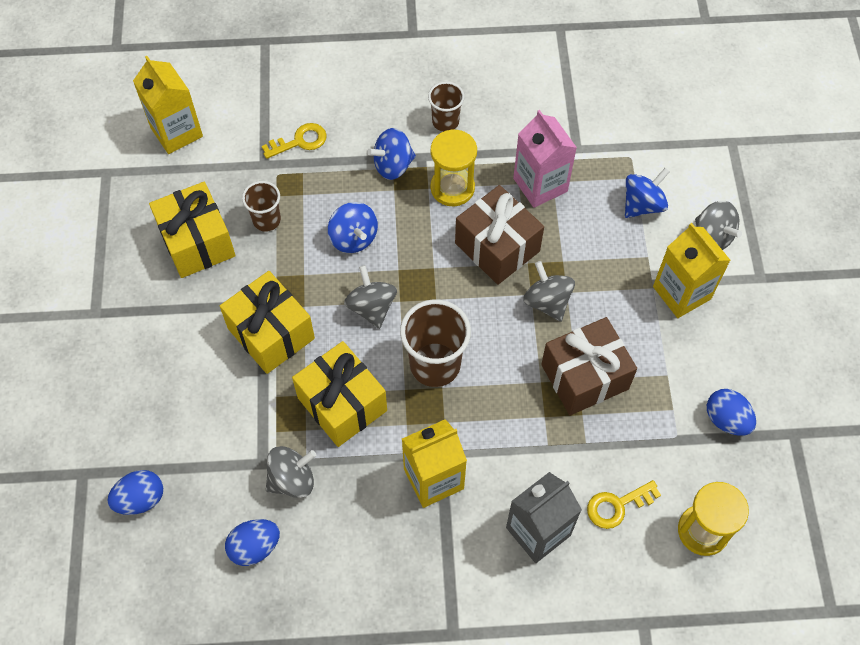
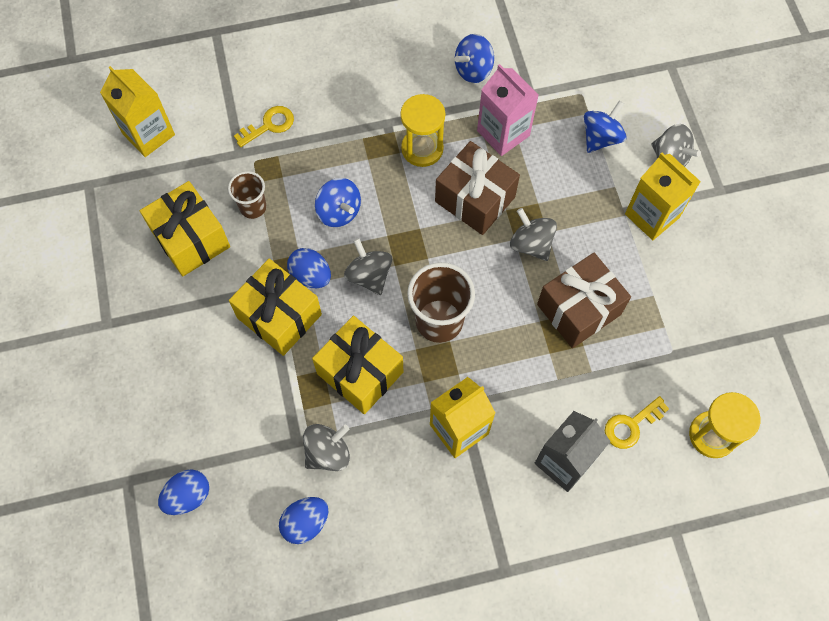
camera: 10 degrees left, 5 degrees up
(393, 165) = (362, 135): blue spinning top -> blue spinning top (473, 70)
(445, 122) = (403, 86): brown cup -> none
(726, 420) = (714, 328): blue egg -> blue egg (311, 276)

